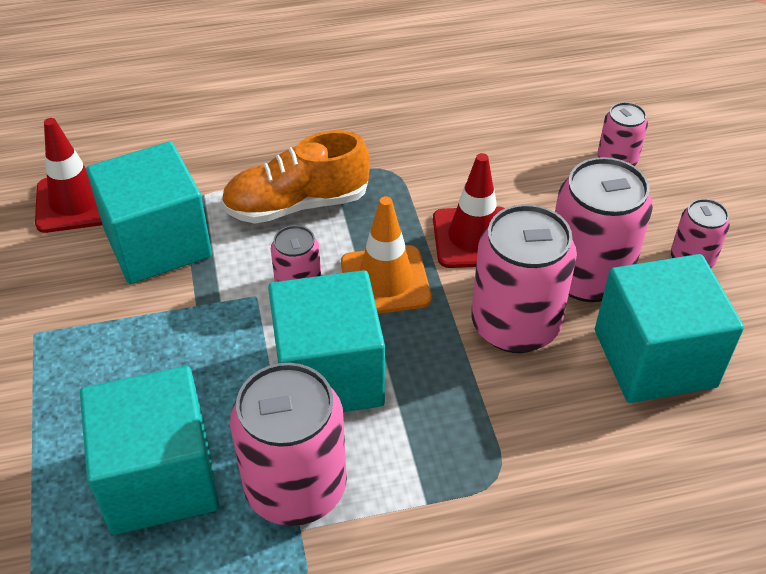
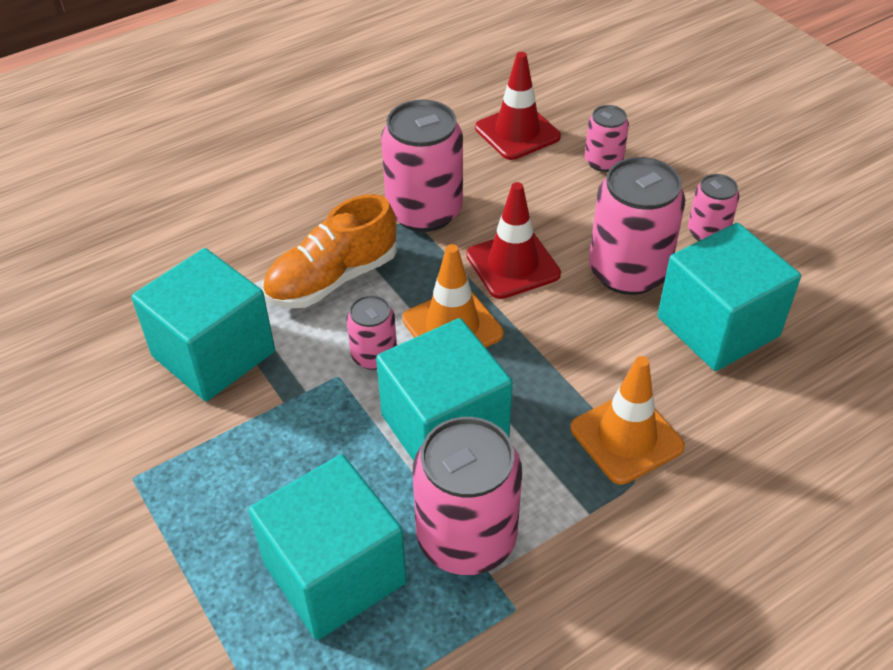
camera: 20 degrees left, 0 degrees up
(75, 202) = (105, 337): red traffic cone -> red traffic cone (517, 132)
(501, 441) = (626, 437): none -> orange traffic cone
(515, 325) = (587, 333): pink can -> pink can (424, 211)

